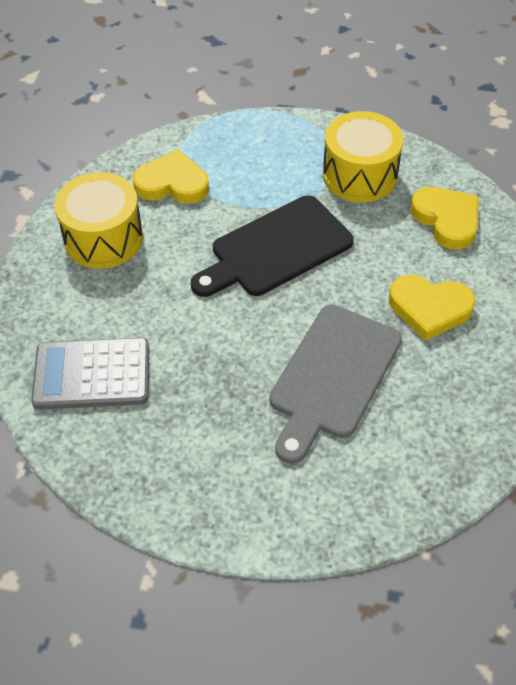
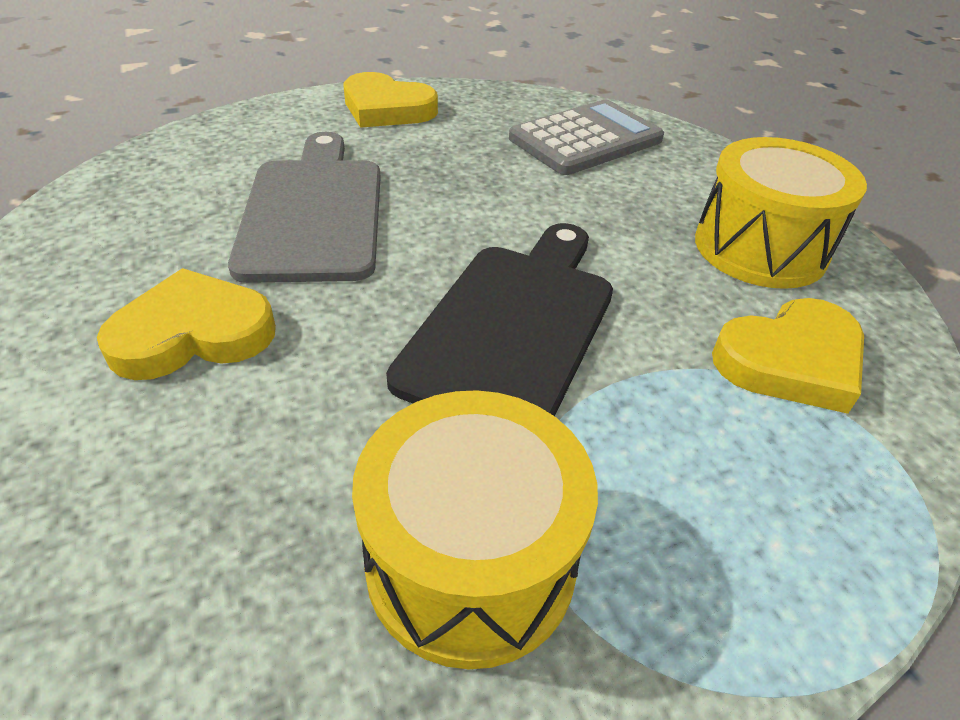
camera: 145 degrees right, 10 degrees down
(446, 219) = (197, 532): yellow heart -> yellow heart (387, 108)

